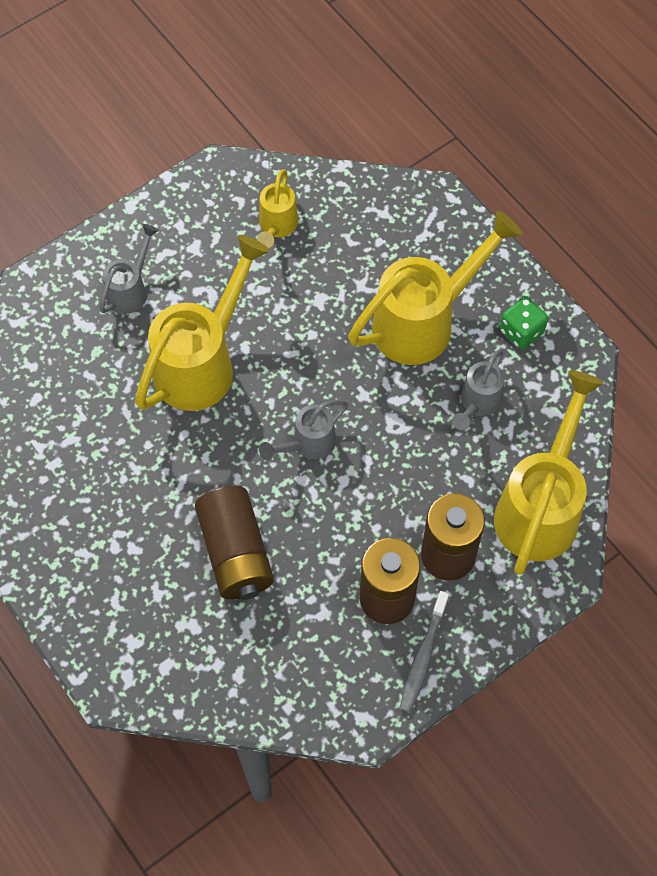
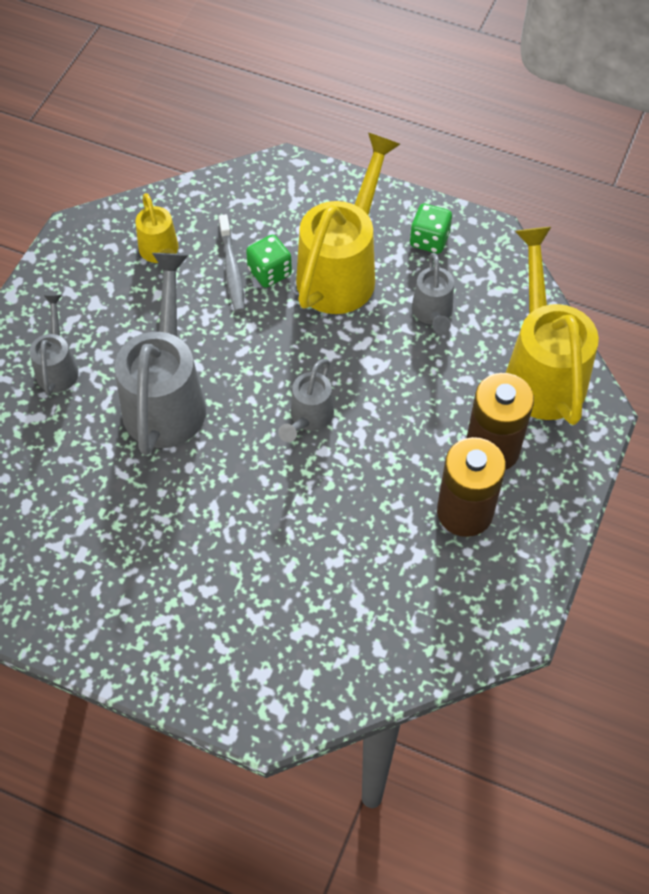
camera: 30 degrees left, 5 degrees down
(203, 362) = (167, 396): yellow watering can -> grey watering can
(235, 553) = (305, 544): brown battery -> none
(359, 292) = (269, 272): none -> green dice
(423, 656) = (529, 544): grey toothbrush -> grey toothbrush (232, 269)

